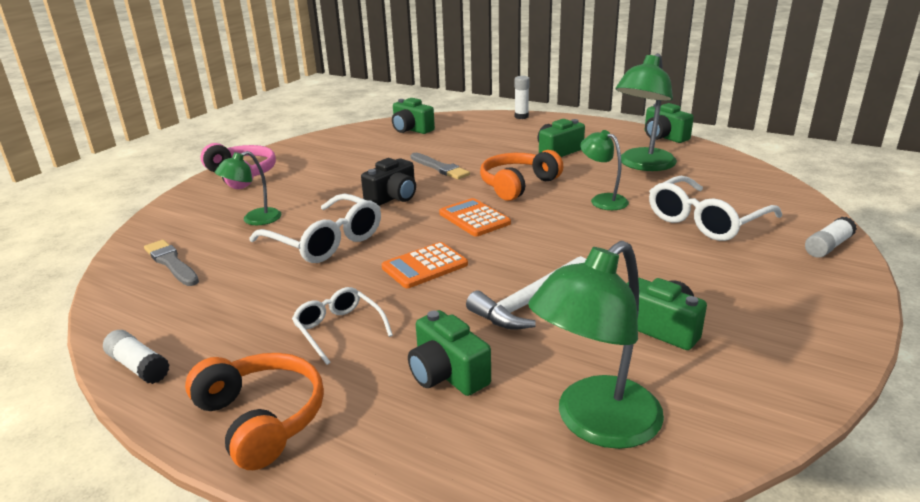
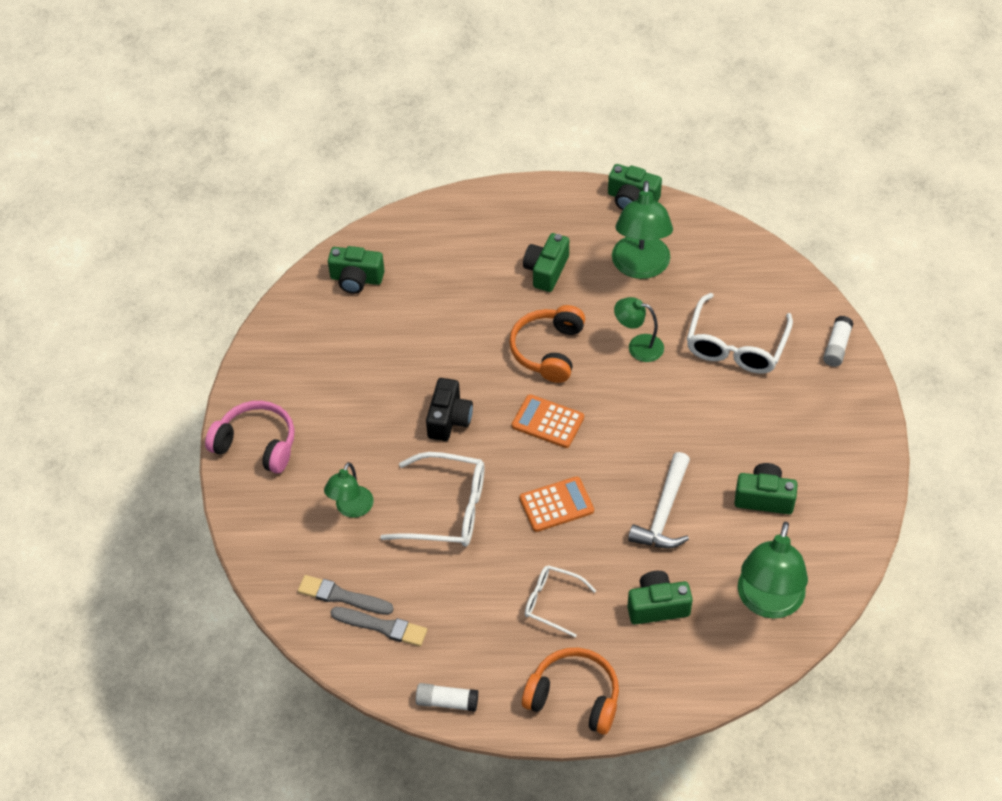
camera: 30 degrees left, 25 degrees up
(424, 266) = (556, 505): orange calculator -> orange calculator turned 135 degrees counterclockwise
(440, 168) = (451, 349): grey brush -> grey brush (382, 626)
(447, 374) = (657, 606): green camera -> green camera turned 150 degrees clockwise
(521, 116) = (457, 203): white glue stick -> none

